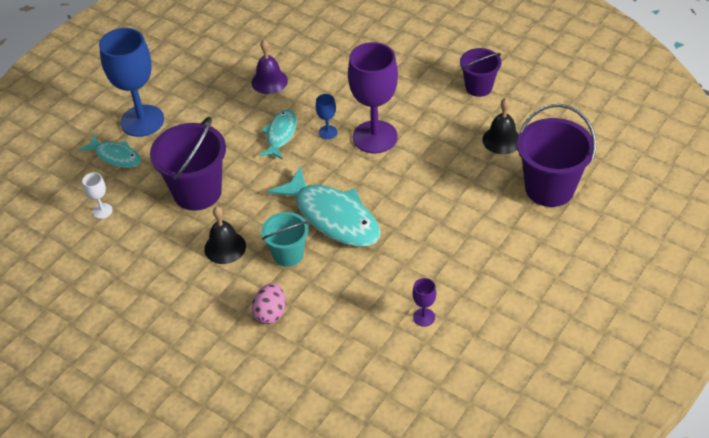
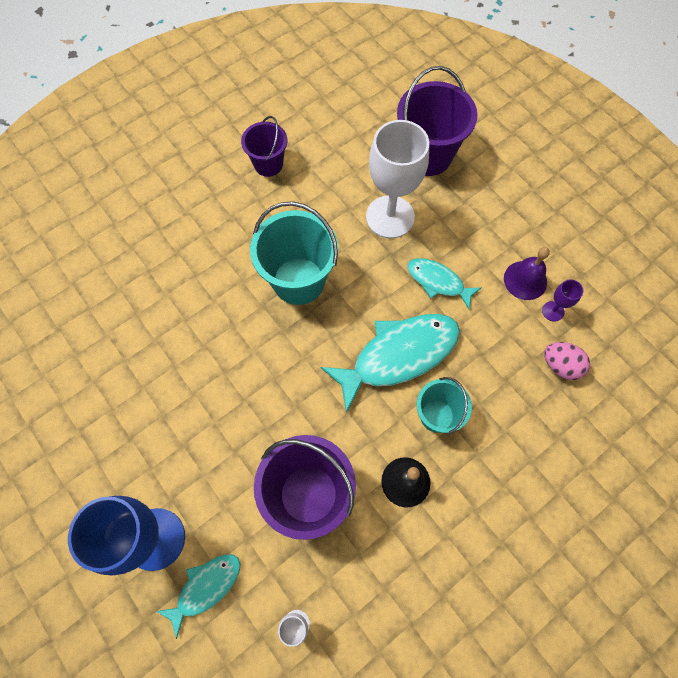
camera: 75 degrees left, 20 degrees up
(269, 81) = (158, 365): purple bell -> purple bell (525, 280)
(270, 313) = (512, 455): pink egg -> pink egg (560, 365)
(280, 134) = (253, 376): turquoise fish -> turquoise fish (438, 282)
(327, 132) = (271, 325): blue goblet -> none
(375, 137) = (298, 281): purple goblet -> turquoise bucket
(467, 178) = (390, 217): none -> white goblet
(501, 140) = (350, 171): black bell -> none

